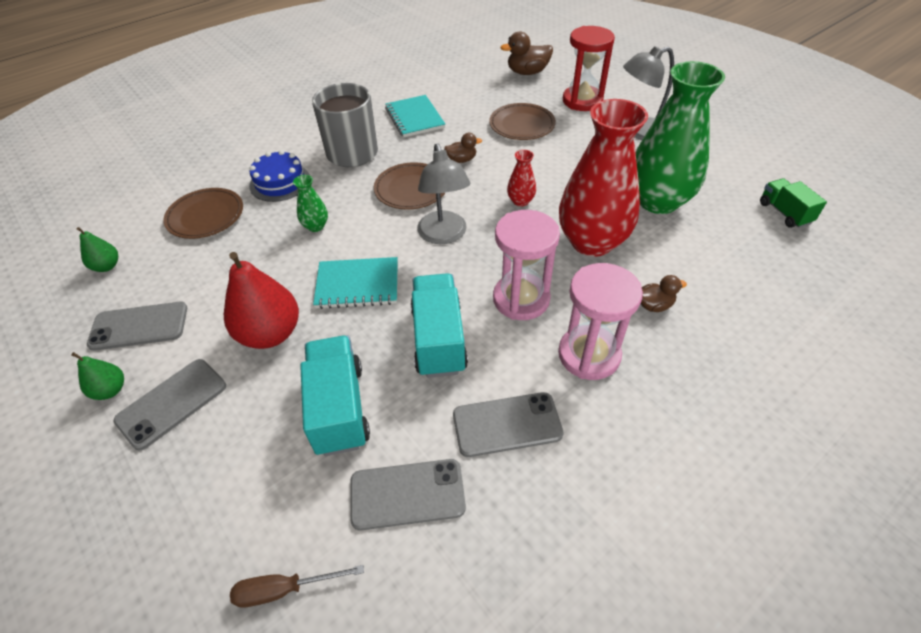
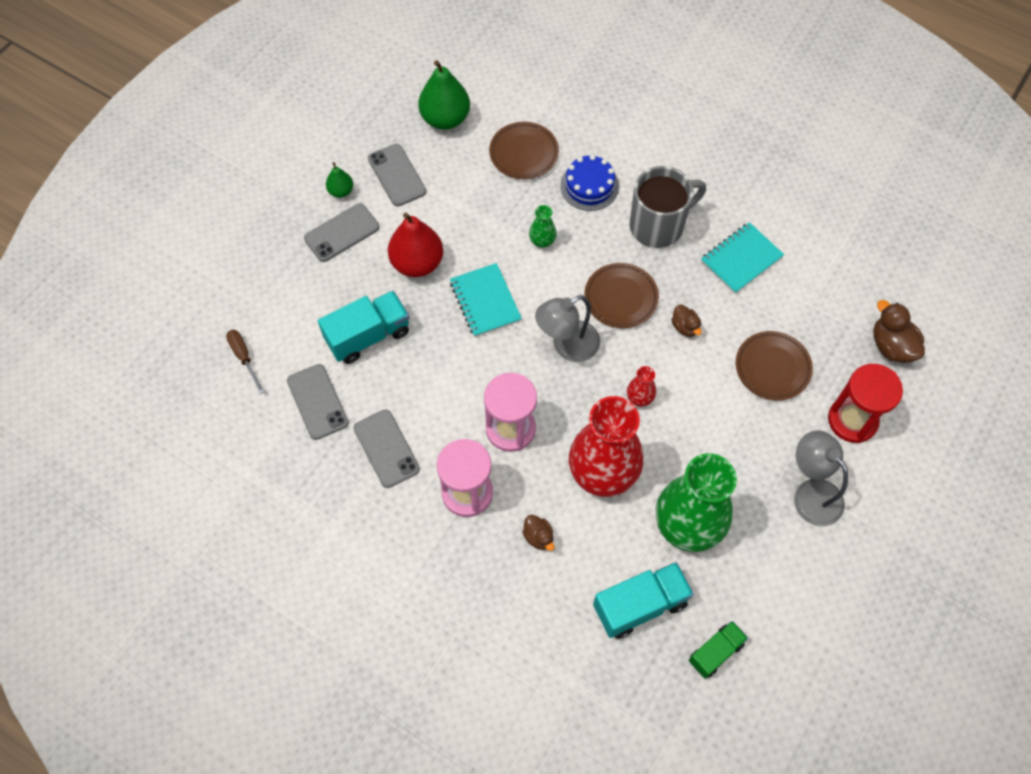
camera: 70 degrees right, 15 degrees up
(107, 266) = (445, 118): green pear -> green pear, size x1.95
(172, 403) = (342, 233): grey phone -> grey phone turned 60 degrees counterclockwise
(438, 339) = (448, 380): turquoise truck -> turquoise truck (640, 605)

